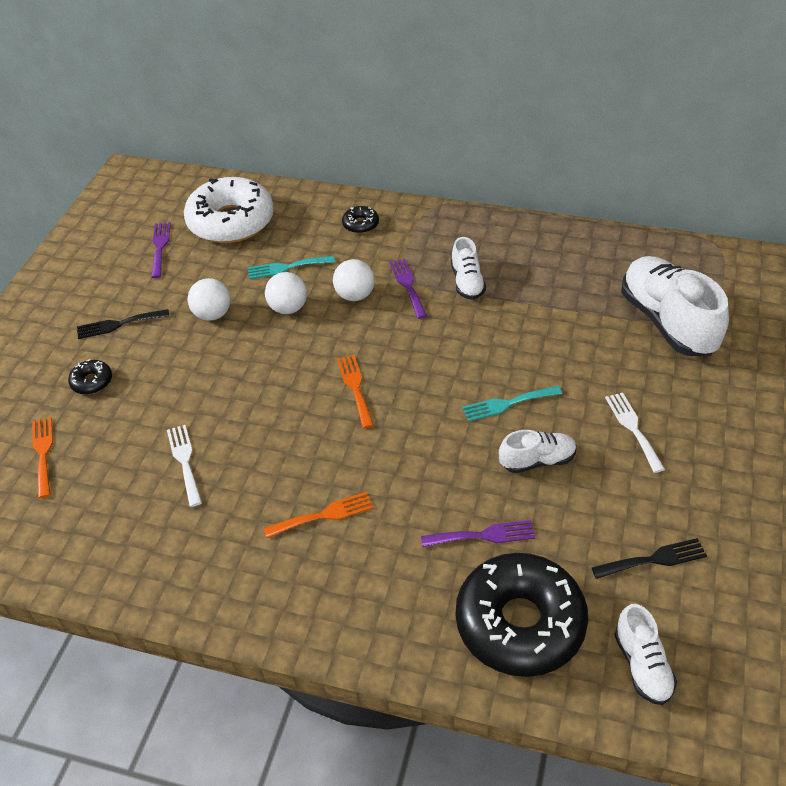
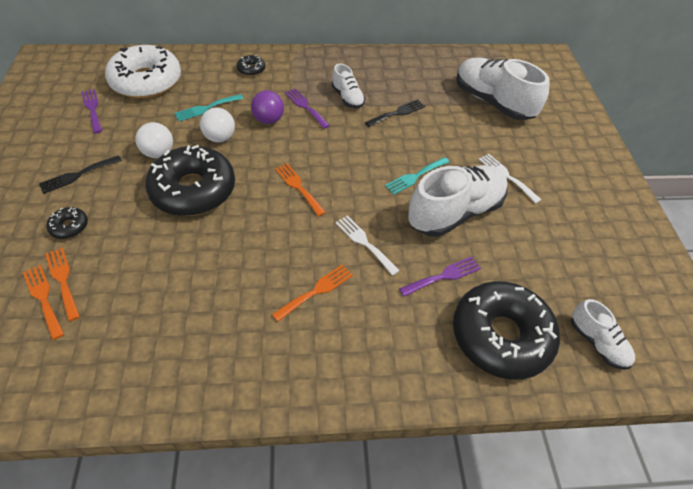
camera: 25 degrees left, 5 degrees up
(67, 438) = (63, 280): none -> orange fork
(184, 461) = (180, 275): white fork -> white fork (364, 242)
(234, 367) = (193, 190): none -> black donut
(355, 295) = (268, 120): white ball -> purple ball
(537, 461) = (455, 212): white shoe -> white shoe, size x1.94
(654, 559) = (565, 263): black fork -> black fork (397, 113)

